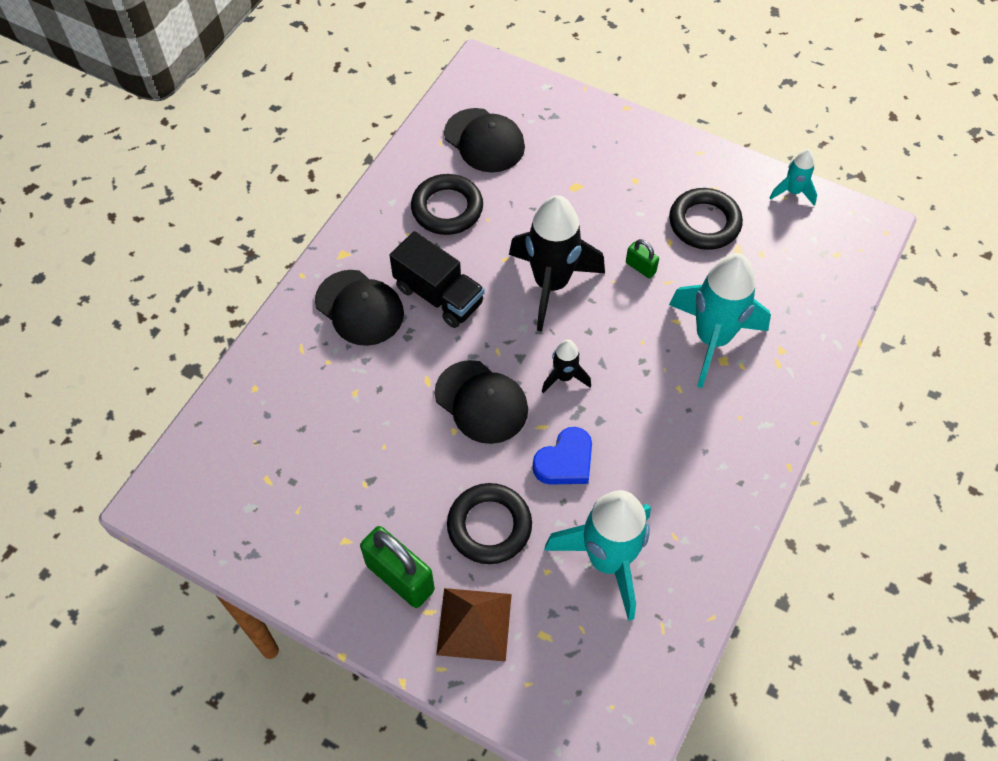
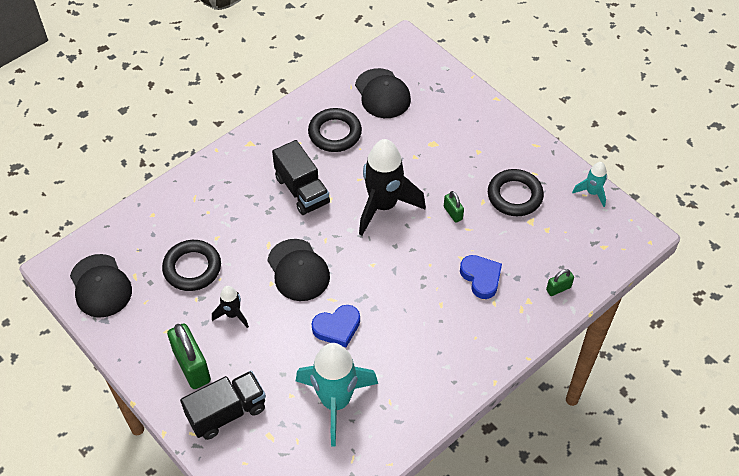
camera: 20 degrees right, 5 degrees down
(359, 308) = (244, 183): black cap -> black cap (100, 286)
(474, 624) = (227, 412): brown pyramid -> black truck
(489, 526) = (266, 353): black ring -> black ring (192, 268)
(564, 377) = (363, 271): black rocket -> black rocket (232, 314)
(712, 339) = (481, 278): turquoise rocket -> blue heart
(809, 323) = (558, 289): none -> green padlock

